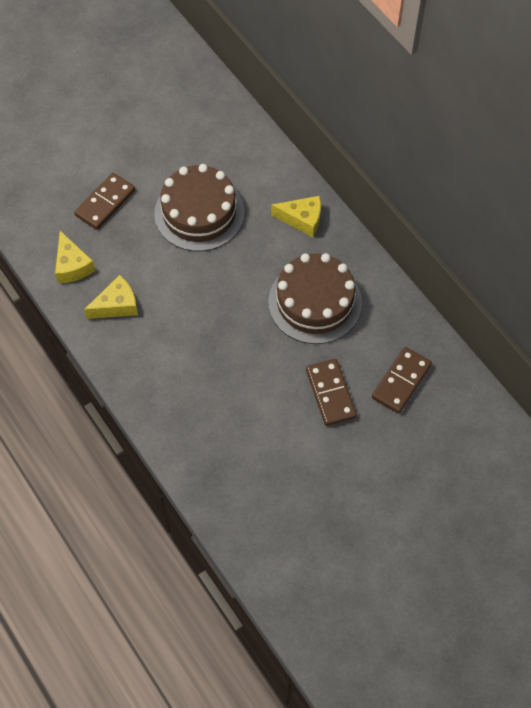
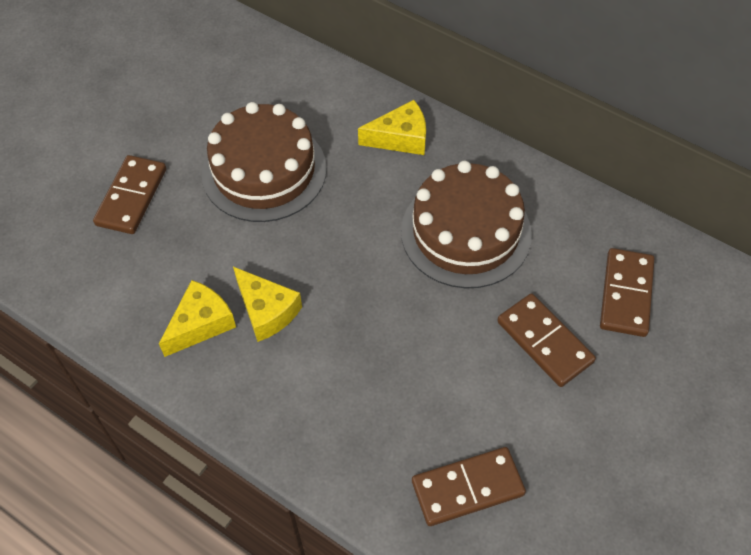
camera: 20 degrees left, 5 degrees down
(72, 265) = (117, 292): yellow cheese -> yellow cheese (267, 311)
(237, 465) = (467, 488): none -> brown domino

